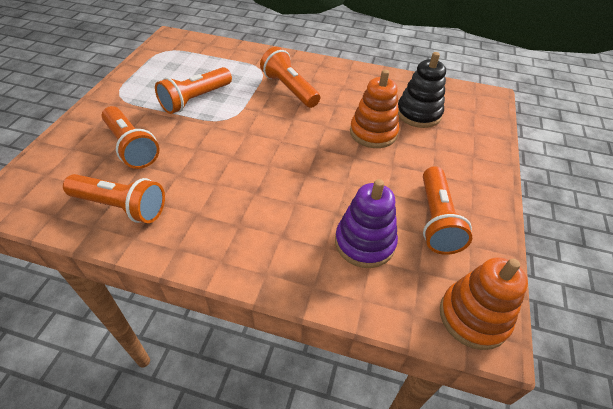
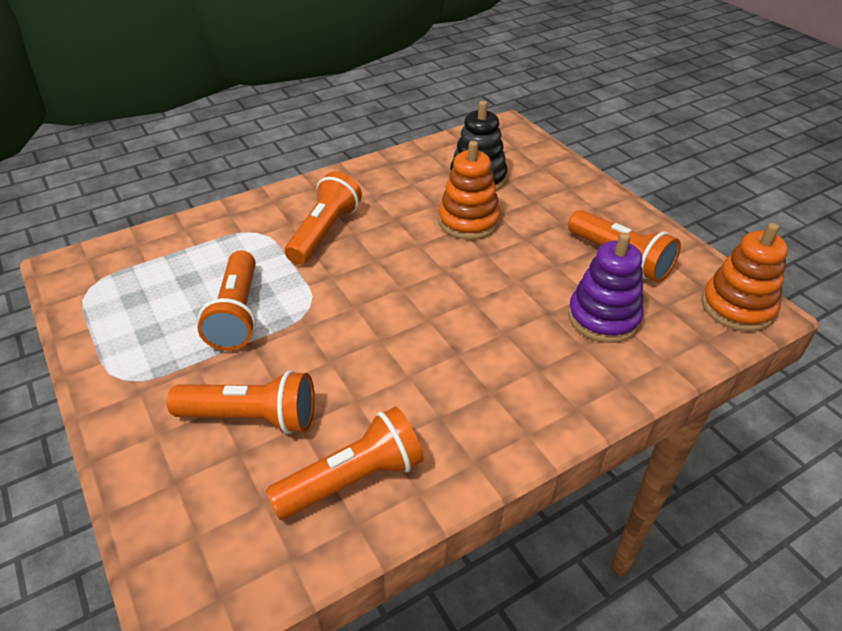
camera: 45 degrees left, 5 degrees down
(289, 89) = (324, 232): orange flashlight -> orange flashlight turned 105 degrees clockwise

